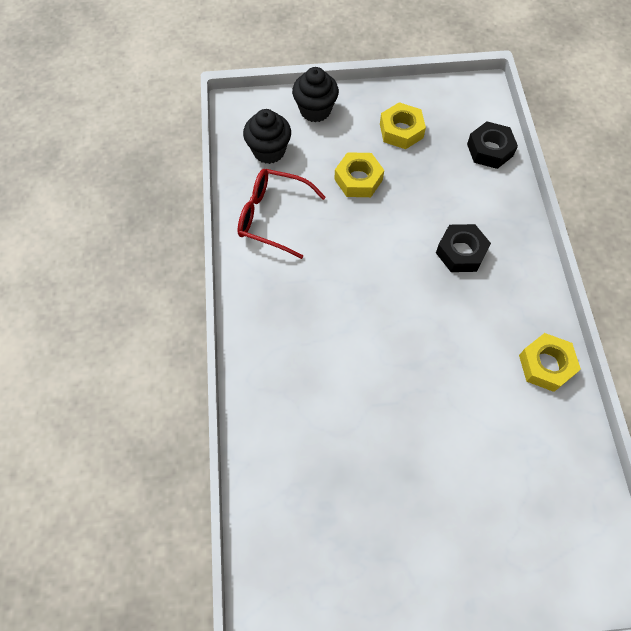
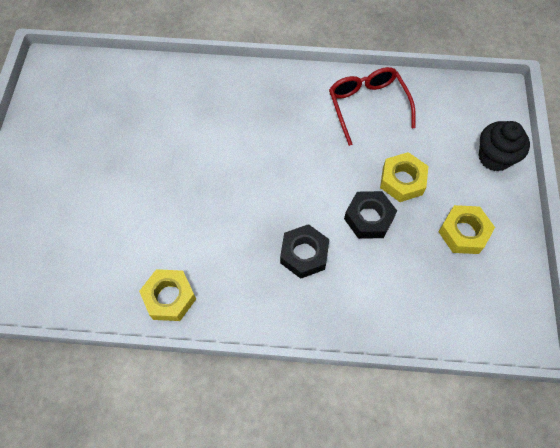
camera: 100 degrees right, 0 degrees up
(269, 151) = (443, 112): black cupcake -> none
(272, 216) = (367, 105): red glasses -> red glasses turned 45 degrees counterclockwise
(490, 150) = (431, 319): black nut -> black nut (369, 218)

